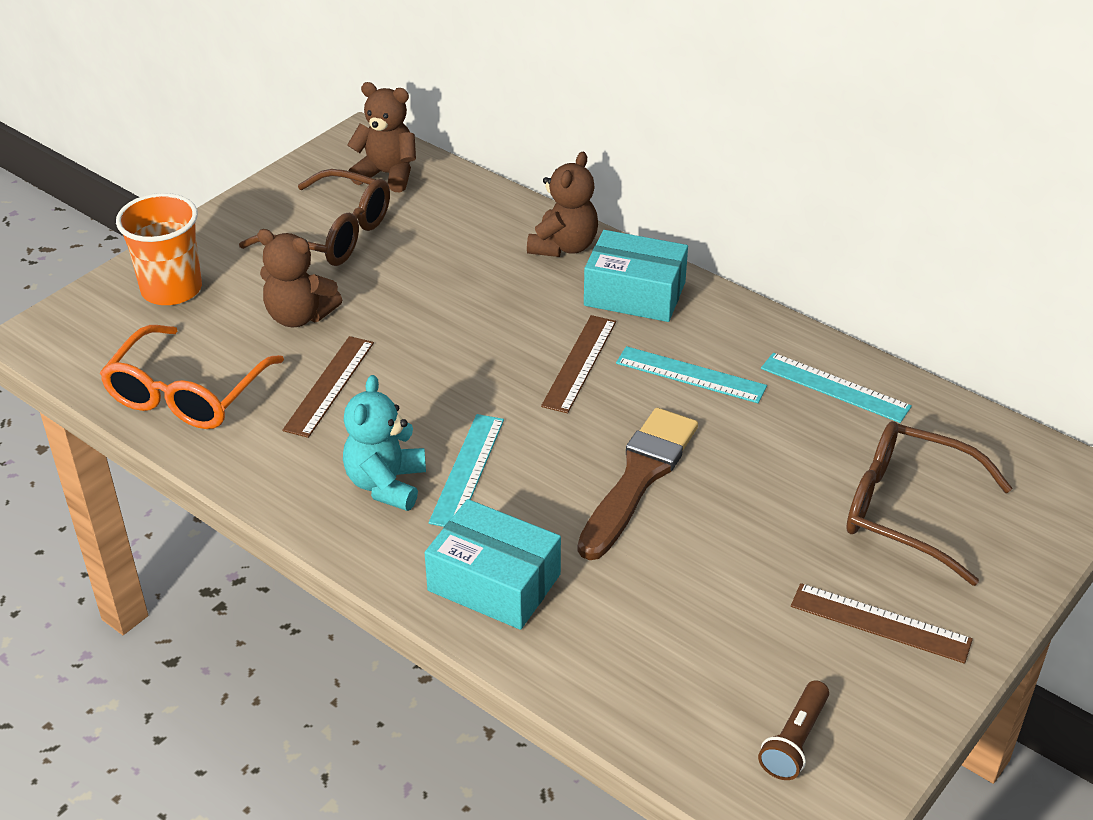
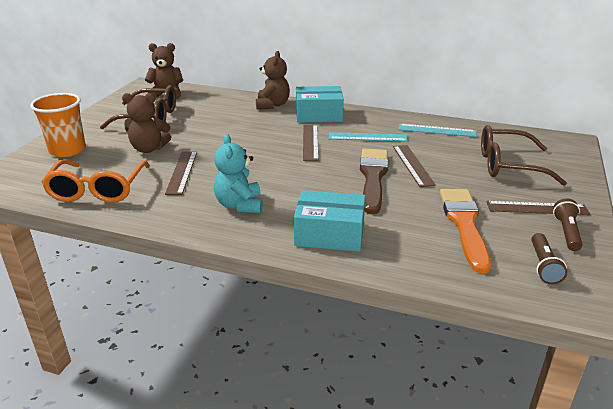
camera: 20 degrees left, 10 degrees down
(467, 470) = (281, 191): turquoise ruler -> none
(725, 624) = (464, 225): none -> orange brush
(728, 466) = (412, 165): none -> brown ruler
(890, 688) = (566, 232): none -> brown flashlight

